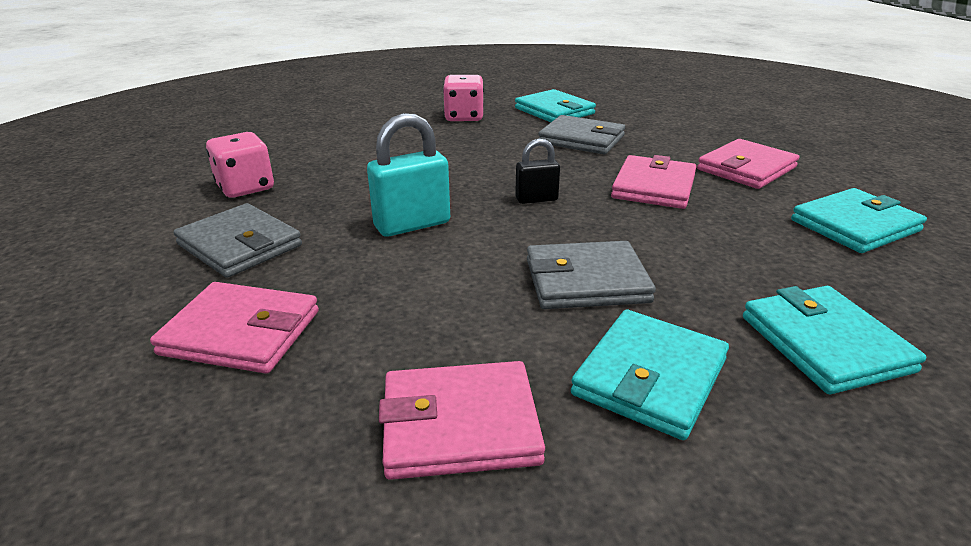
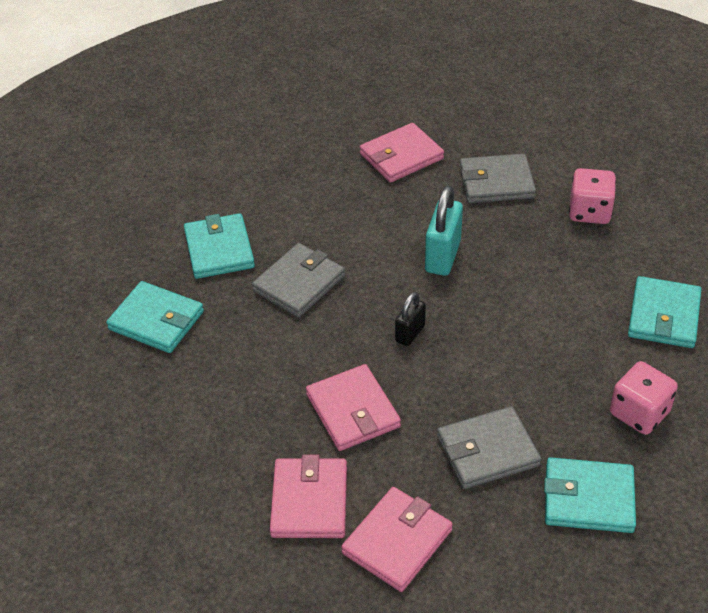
camera: 135 degrees right, 15 degrees up
(460, 424) = (268, 186): pink wallet -> pink wallet (397, 541)
(855, 225) = (183, 459): turquoise wallet -> turquoise wallet (663, 316)

